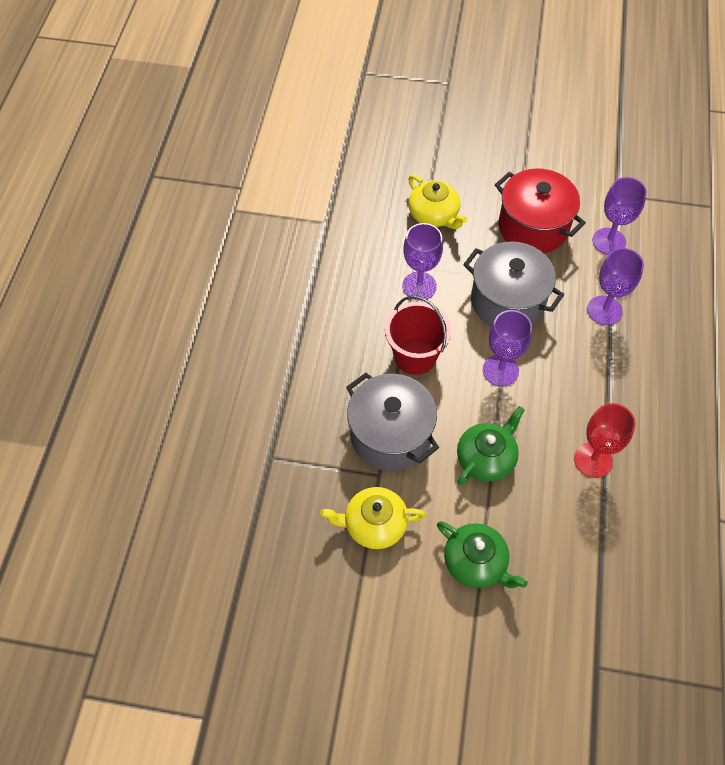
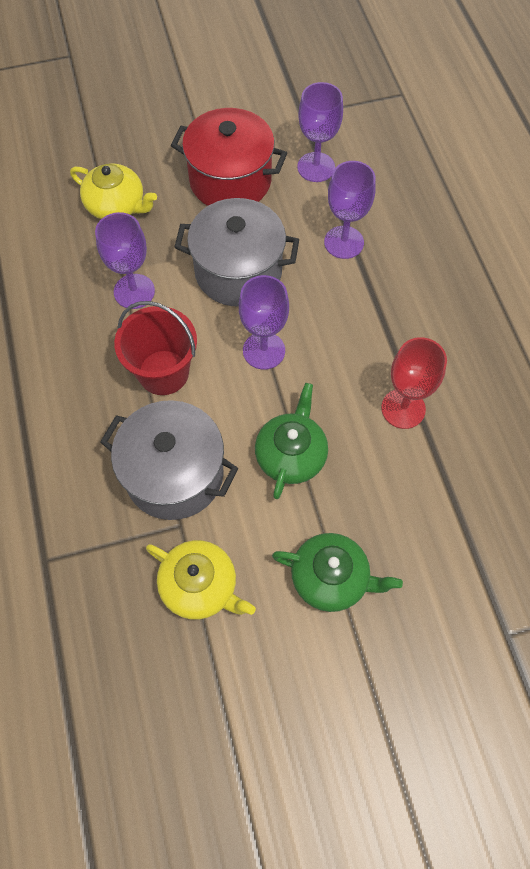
camera: 25 degrees left, 5 degrees up
(374, 524) = (200, 586): yellow teapot -> yellow teapot turned 120 degrees counterclockwise

